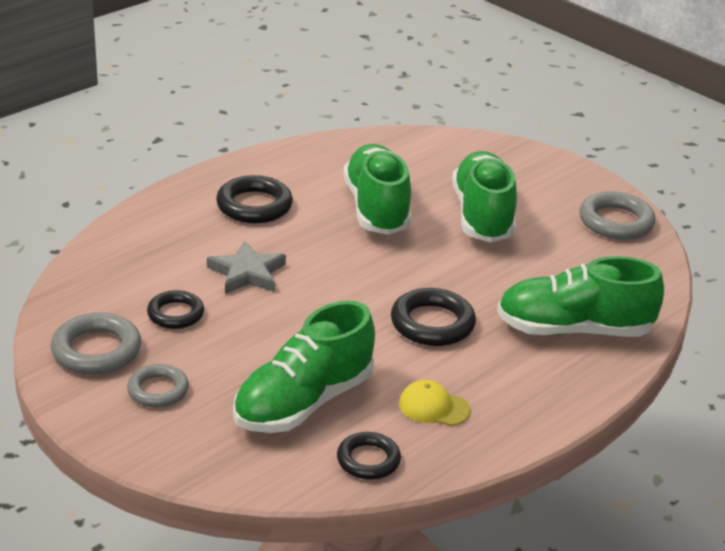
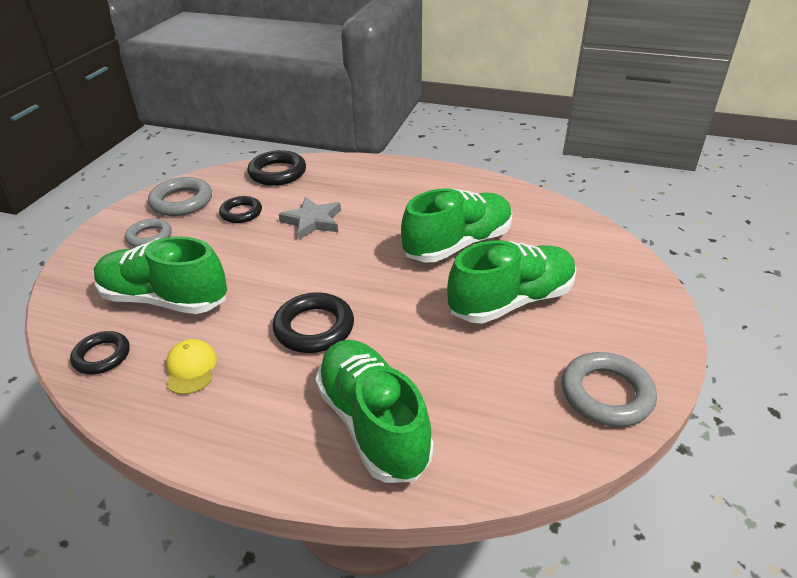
camera: 65 degrees right, 5 degrees up
(254, 206) = (401, 195): black ring -> black ring (277, 173)

